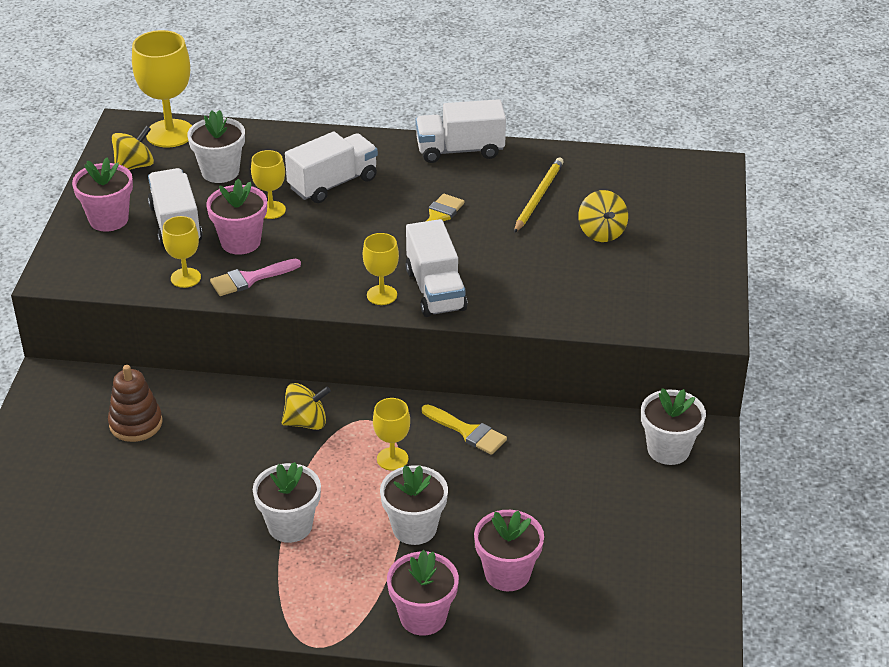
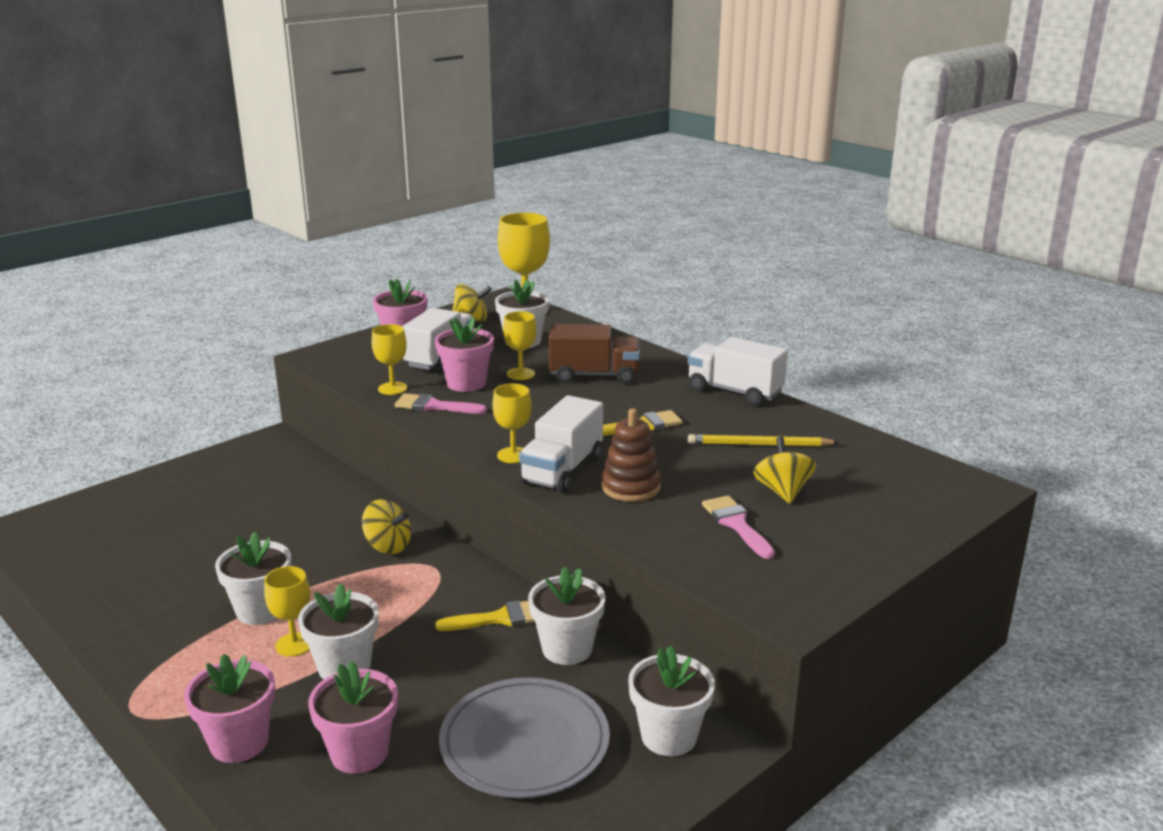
camera: 40 degrees right, 15 degrees down
(136, 423) = (277, 490): brown stacking toy -> brown stacking toy (631, 487)
(333, 183) = (594, 375): white truck -> brown truck
(392, 459) = (409, 605): yellow goblet -> yellow goblet (294, 644)
(468, 432) = (500, 618): yellow brush -> yellow brush turned 90 degrees counterclockwise
(538, 197) = (759, 444): yellow pencil -> yellow pencil turned 150 degrees counterclockwise
(539, 428) = (567, 649): none -> white flower pot
(594, 505) = (524, 742): none -> grey plate
(601, 232) = (782, 491): yellow spinning top -> yellow spinning top turned 150 degrees clockwise
(605, 276) = (736, 524): none -> pink brush

